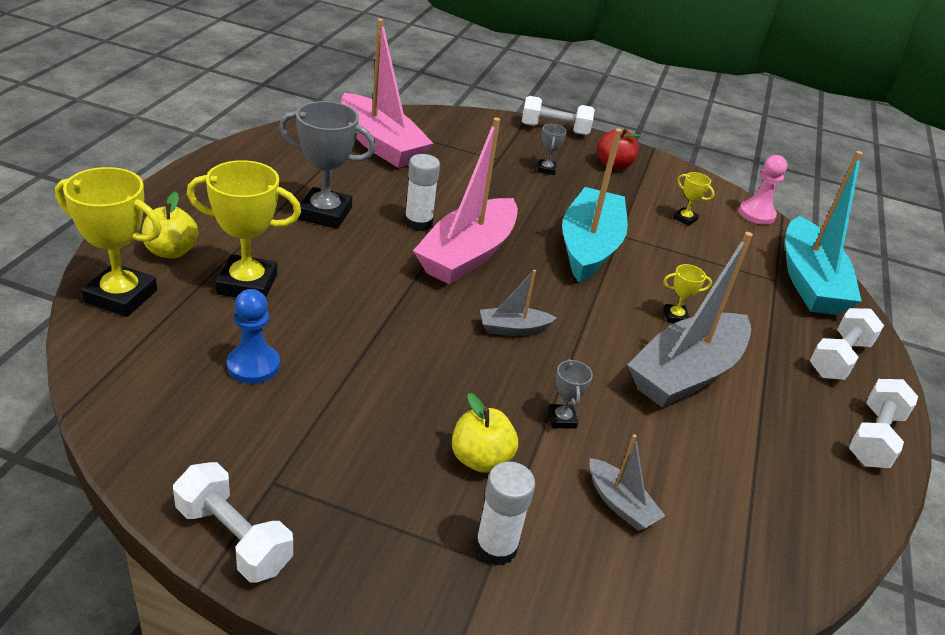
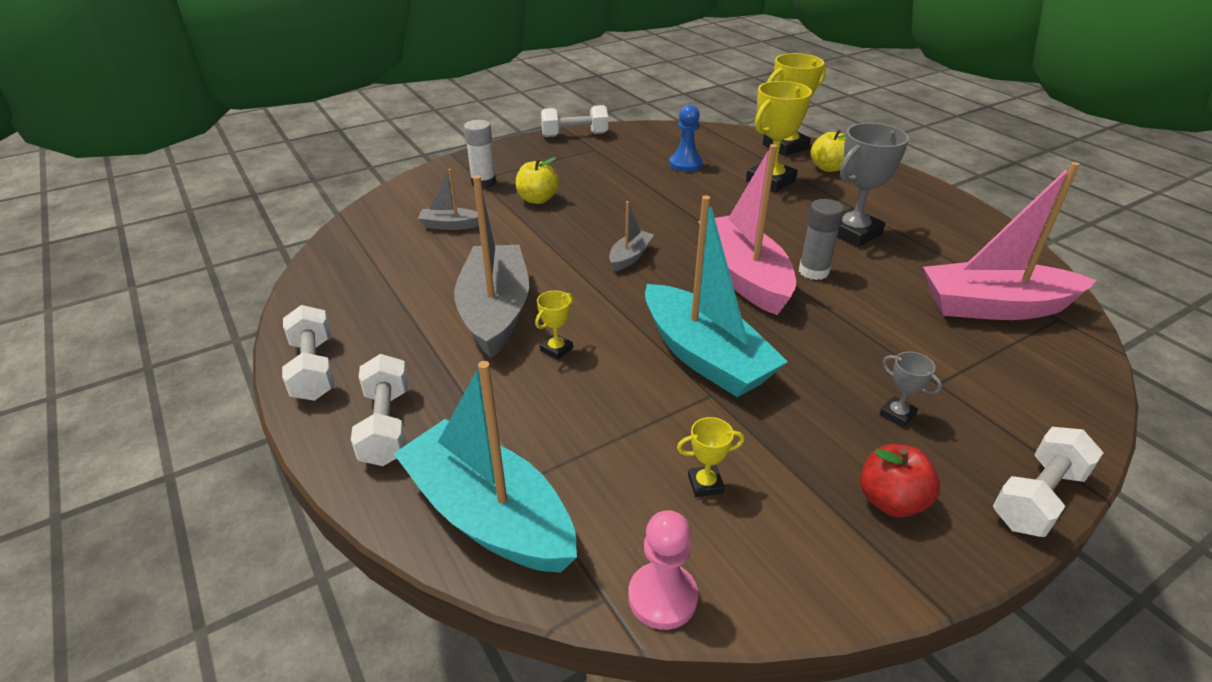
camera: 135 degrees right, 0 degrees up
(418, 223) = (813, 271): white glue stick -> grey glue stick
(562, 419) = (528, 236): grey trophy -> none

